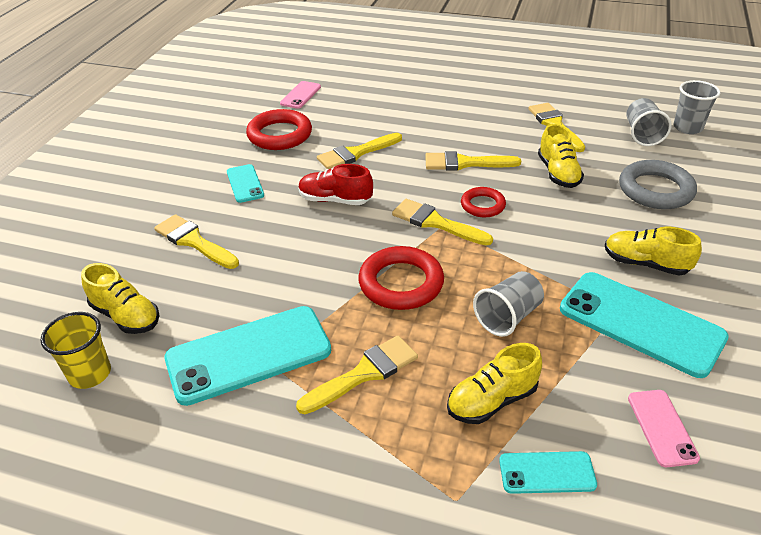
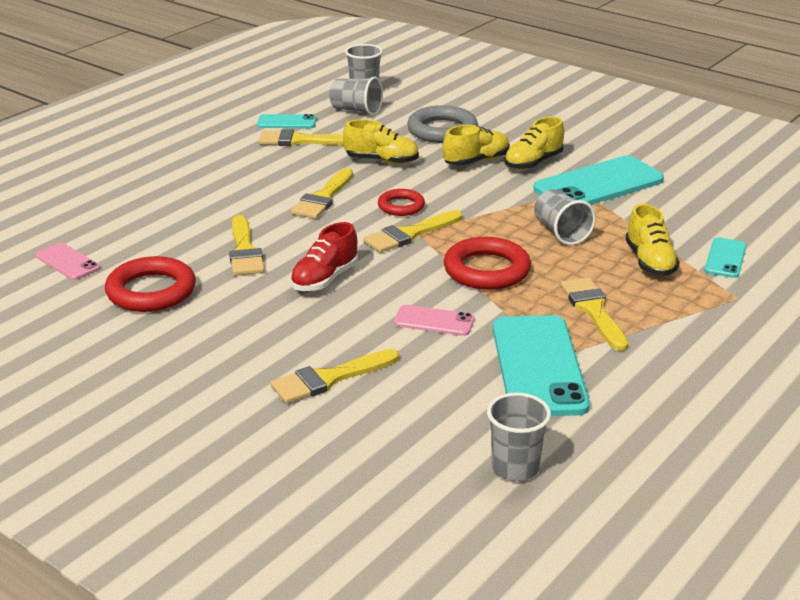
camera: 70 degrees left, 10 degrees down
(90, 374) = (515, 468): yellow cup -> grey cup
(126, 316) = (434, 437): yellow shoe -> yellow shoe (476, 161)
(245, 184) = (239, 330): turquoise phone -> turquoise phone (286, 122)
(661, 427) = (701, 208): pink phone -> pink phone (434, 321)

